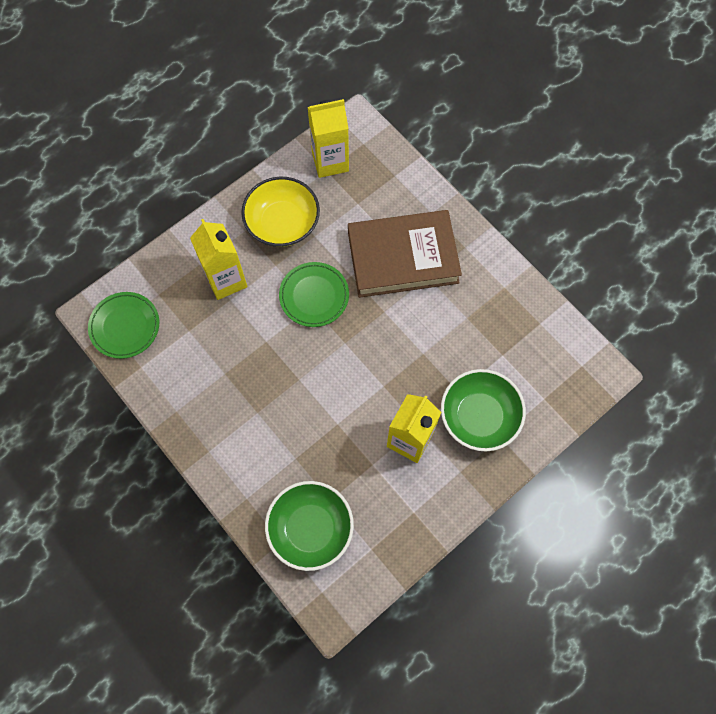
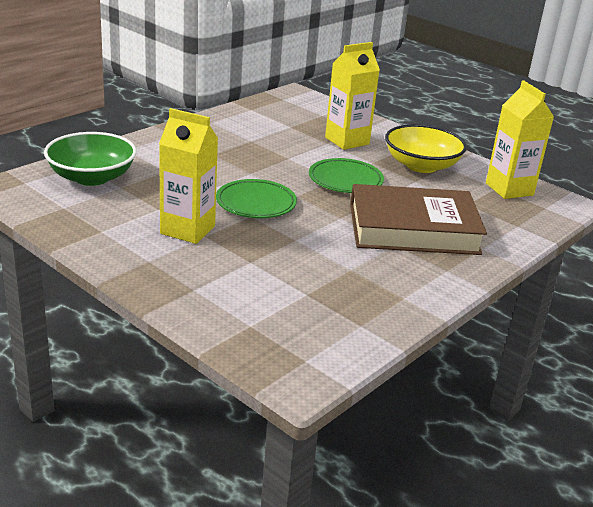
camera: 80 degrees right, 40 degrees down
(125, 326) = (287, 103): green plate -> green plate (256, 203)
(403, 257) = (413, 229): brown book -> brown book turned 75 degrees counterclockwise
(479, 416) = (220, 275): green bowl -> none

